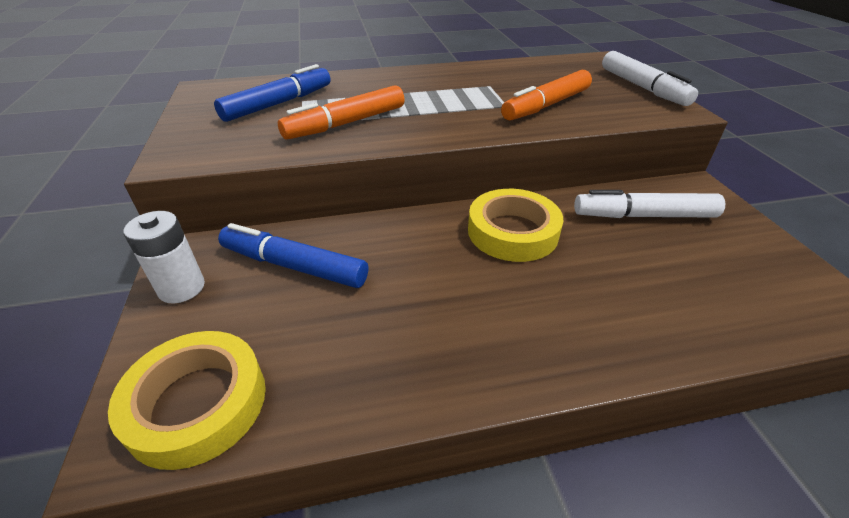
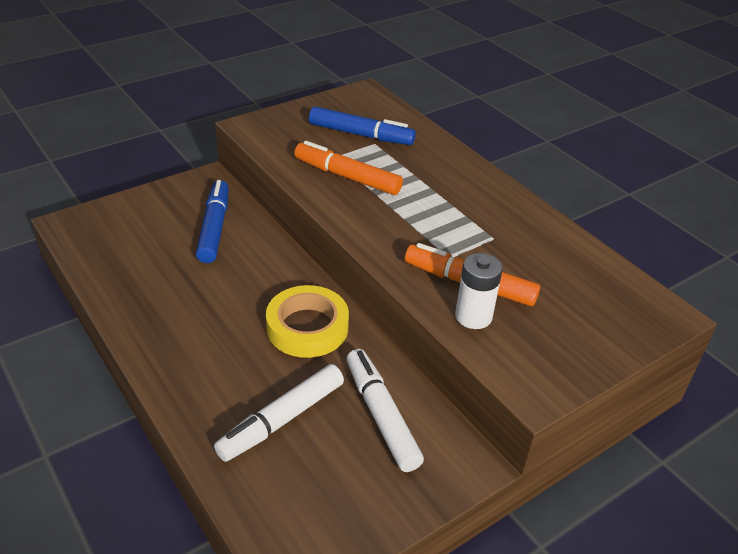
camera: 65 degrees right, 0 degrees up
(181, 288) = (176, 193): white battery -> white battery (473, 316)
(197, 403) = (96, 234): yellow tape -> none
(642, 87) = (586, 356): white marker -> white marker (282, 419)

